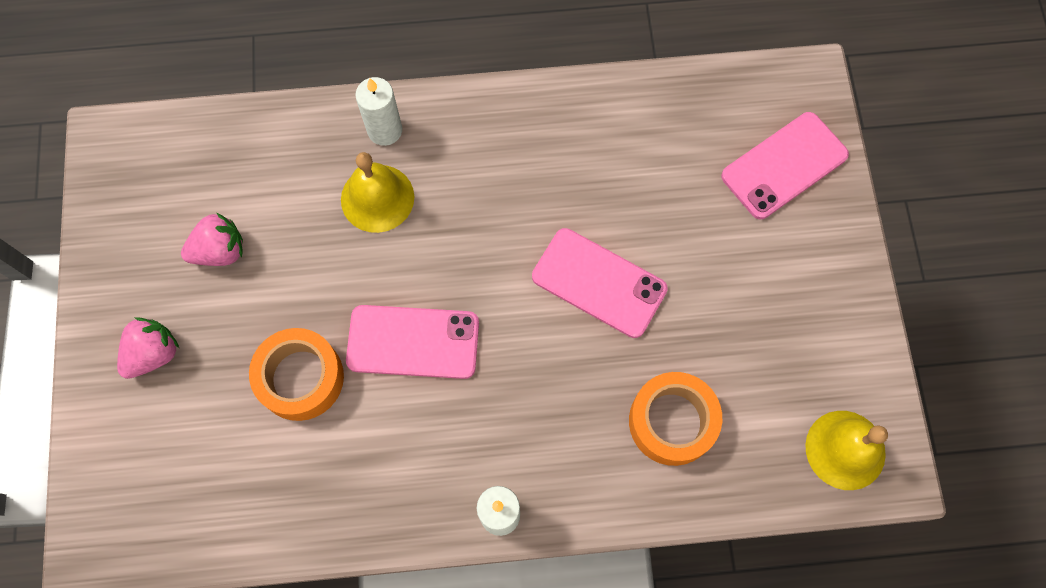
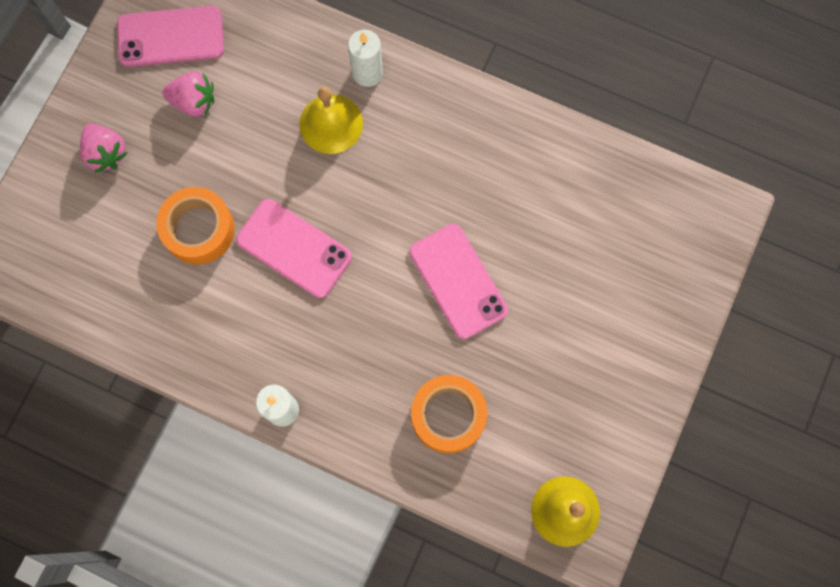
camera: 30 degrees right, 5 degrees up
(154, 354) = (106, 153): pink strawberry -> pink strawberry turned 75 degrees clockwise
(784, 166) = (661, 270): pink phone -> pink phone (171, 37)

